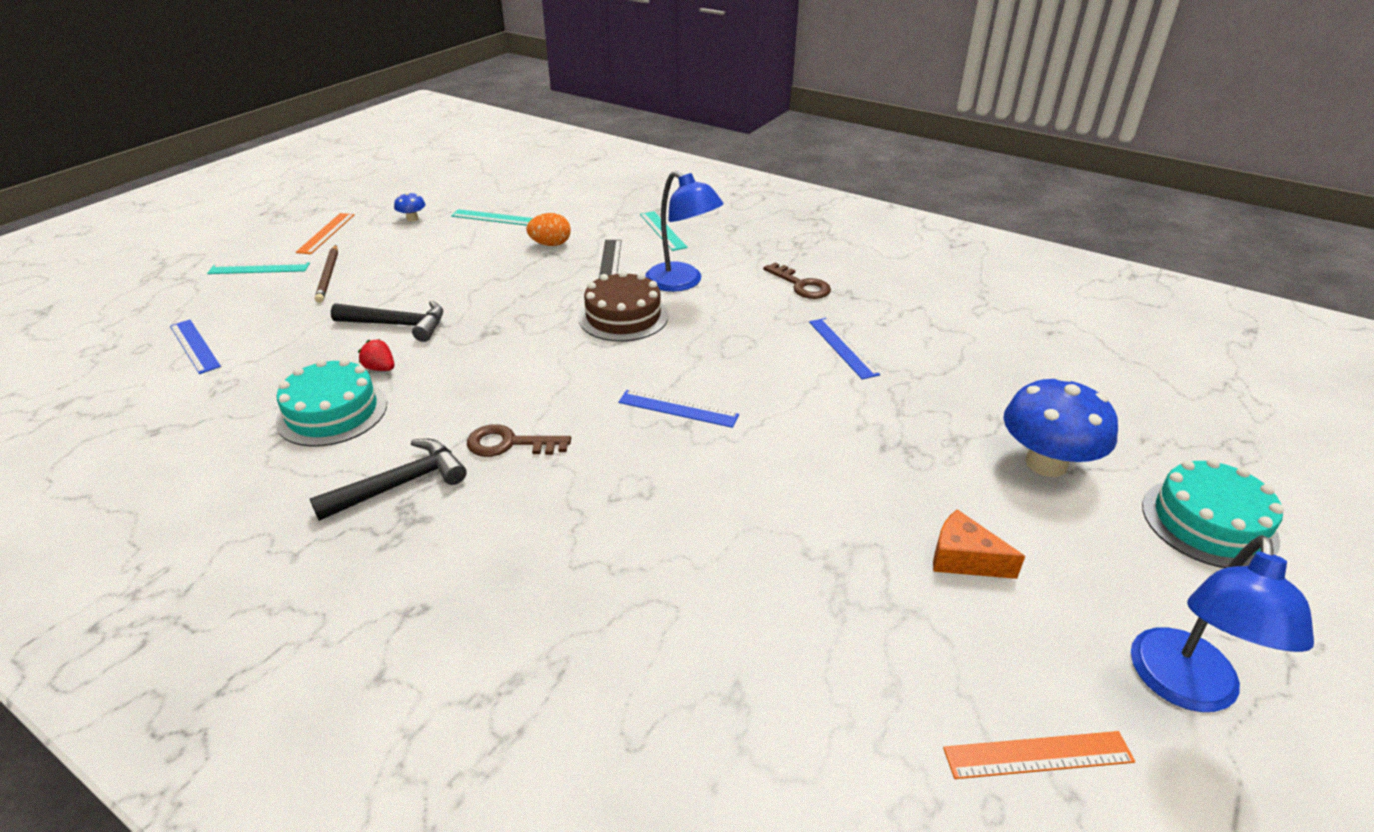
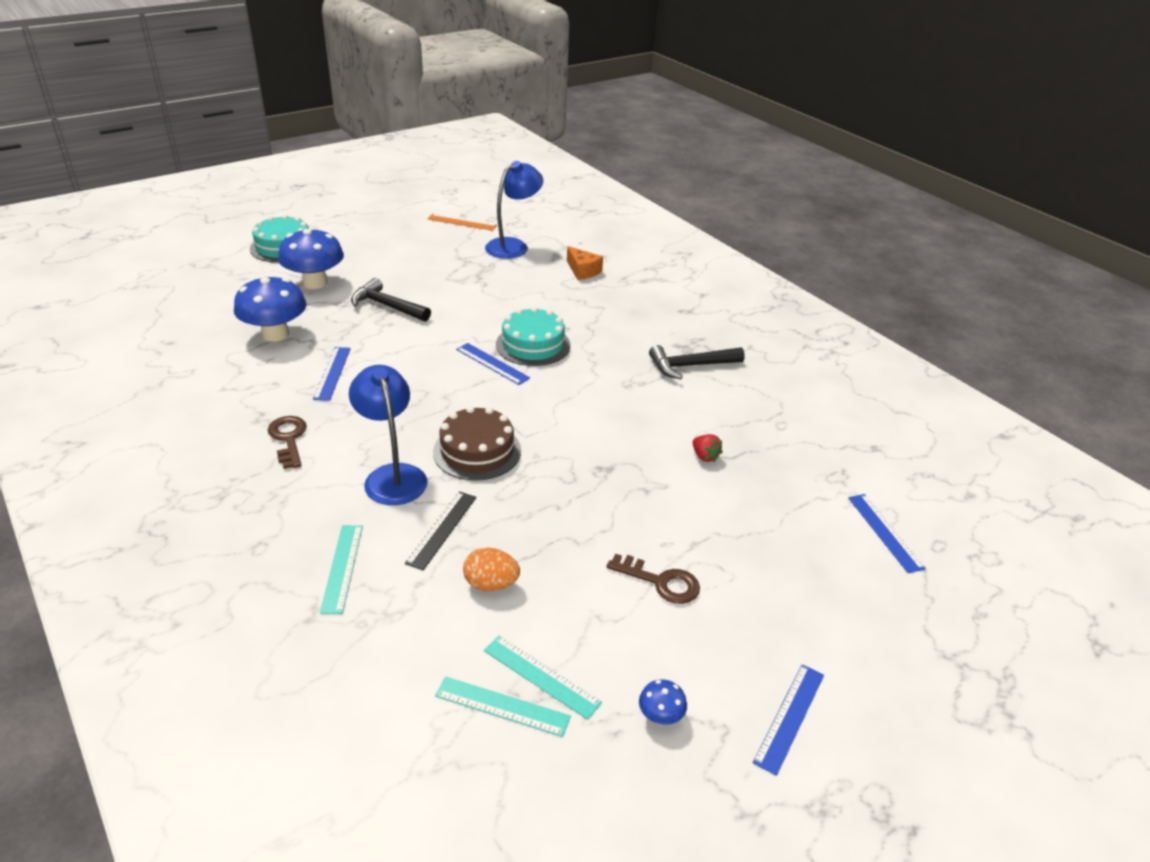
camera: 160 degrees left, 0 degrees up
(259, 268) = (863, 652): turquoise ruler -> turquoise ruler (502, 706)
(326, 233) = (790, 717): orange ruler -> blue ruler
(328, 275) = (769, 607): brown pencil -> none
(332, 412) = (740, 427): turquoise cake -> turquoise cake (533, 345)
(397, 325) = (689, 502): black hammer -> black hammer (387, 306)
(509, 444) = (616, 371): brown key -> brown key (661, 582)
(964, 559) = (414, 265): orange cheese -> orange cheese (582, 271)
(966, 372) = (275, 334): none -> blue mushroom
(1184, 688) = (387, 220): blue lamp -> blue lamp (513, 246)

